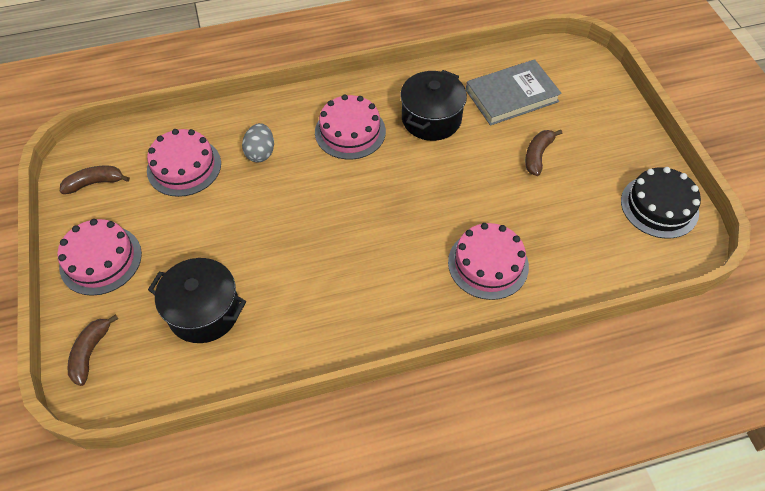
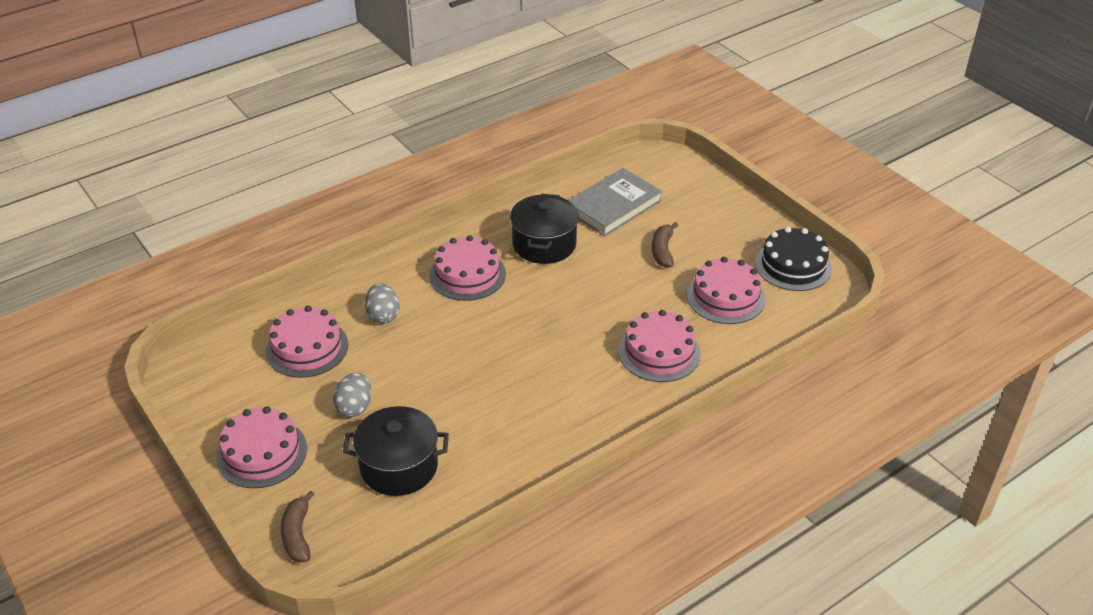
camera: 20 degrees left, 15 degrees down
(95, 183) = (215, 387): brown banana -> none
(195, 238) = (354, 407): none -> grey egg
(577, 222) = (725, 297): none -> pink cake

